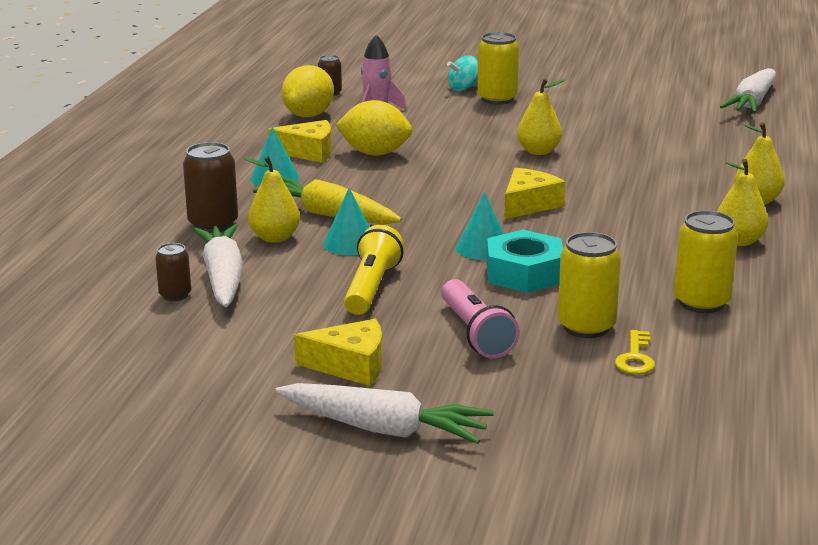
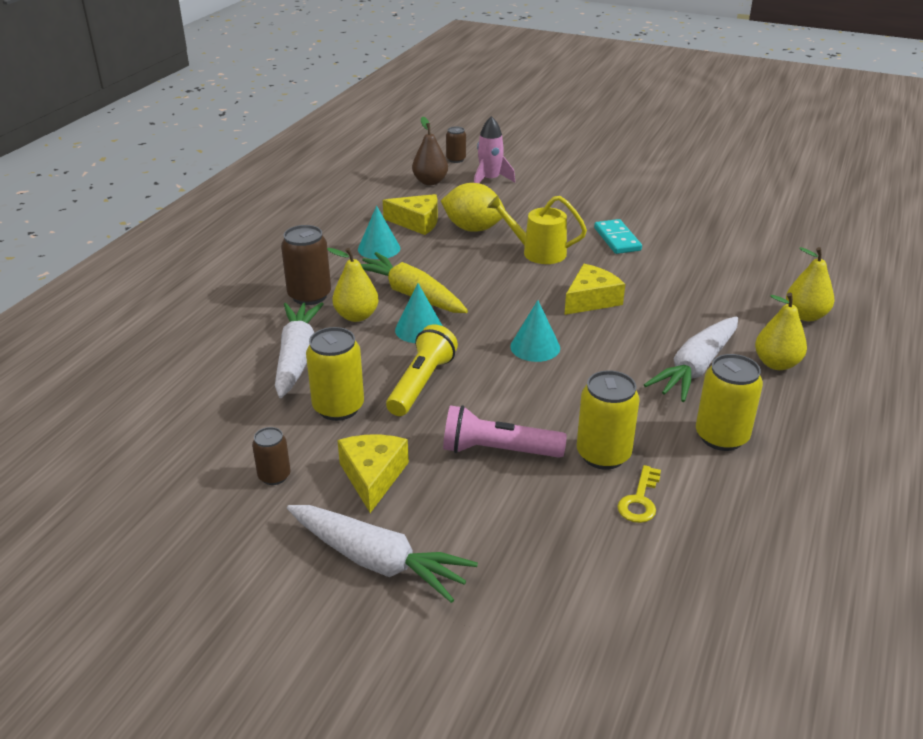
camera: 10 degrees right, 10 degrees up
(175, 295) = (249, 373): brown can -> brown can (274, 476)
(308, 115) = (430, 182): yellow lemon -> brown pear
(350, 365) = (373, 476): yellow cheese -> yellow cheese turned 105 degrees counterclockwise
(455, 169) = (538, 252): none -> yellow watering can
(463, 88) = (571, 163): turquoise spinning top -> none
(476, 333) = (498, 450): pink flashlight -> pink flashlight turned 105 degrees clockwise
(497, 99) = (597, 177): yellow can -> yellow can (338, 407)
(524, 273) = (564, 381): turquoise nut -> none
(538, 151) = (617, 239): yellow pear -> turquoise domino
(752, 103) = (827, 200): white carrot -> white carrot (696, 368)

